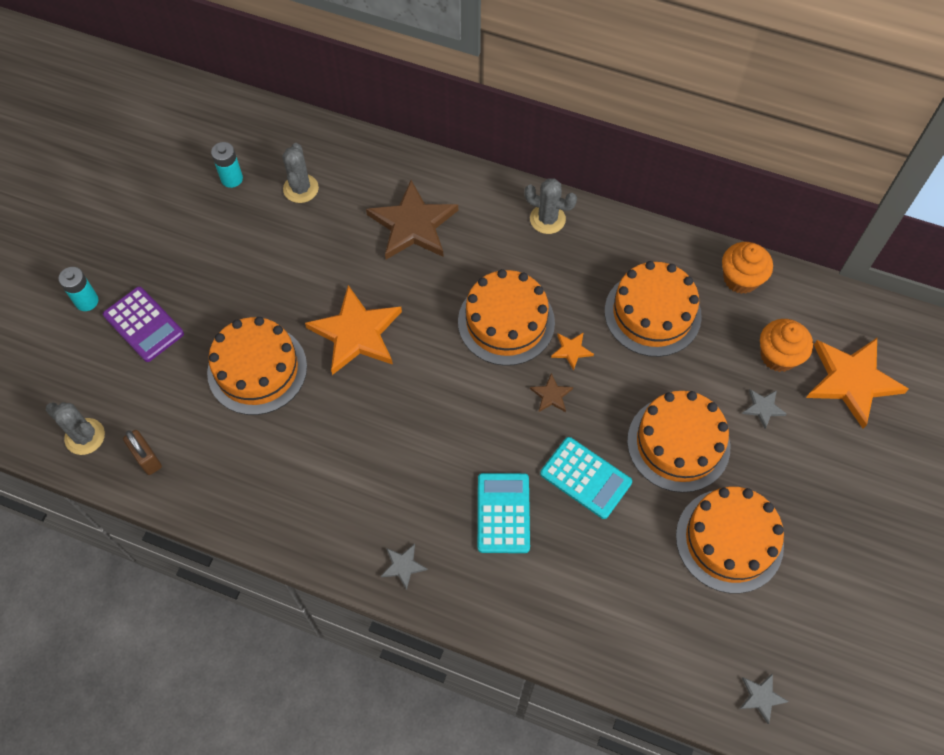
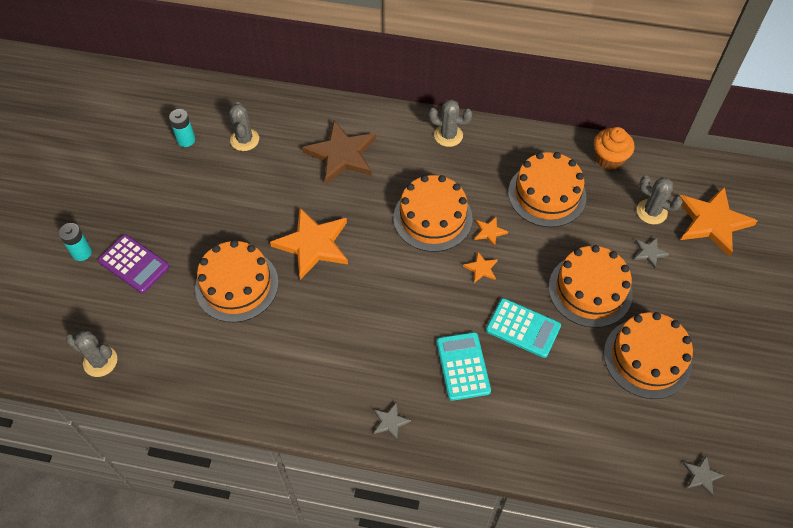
camera: 10 degrees left, 5 degrees down
(147, 458) = (157, 370): brown padlock -> none
(551, 395) = (481, 268): brown star -> orange star
(778, 356) = (651, 212): orange cupcake -> grey cactus

